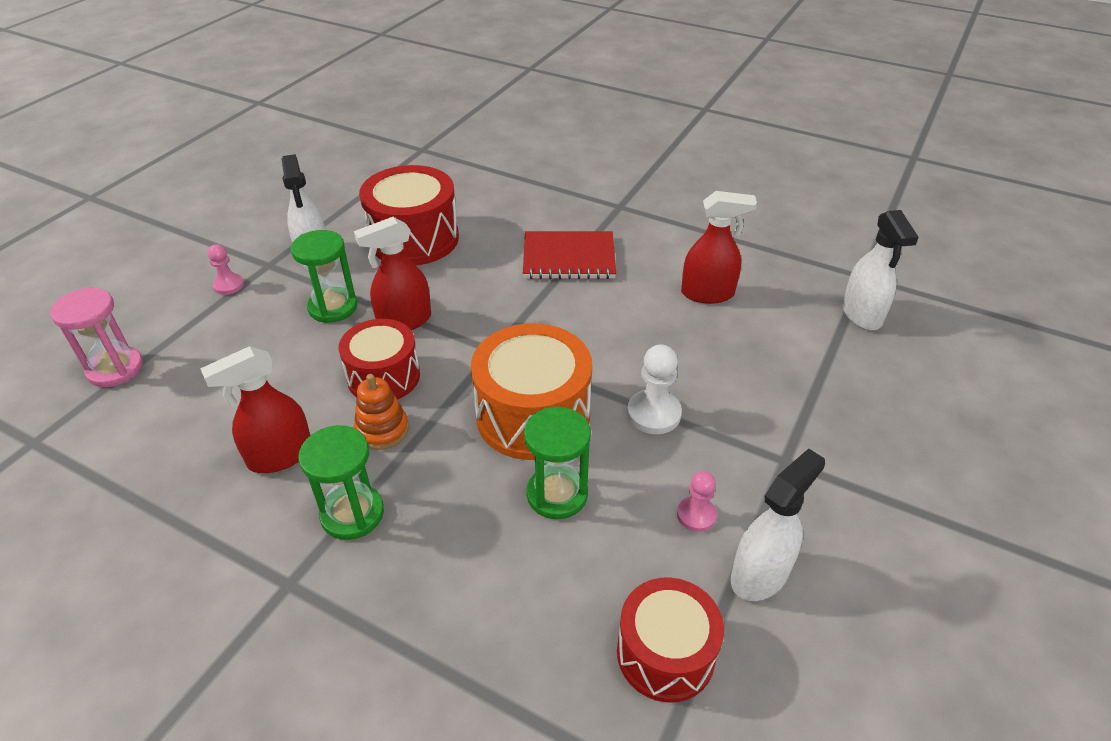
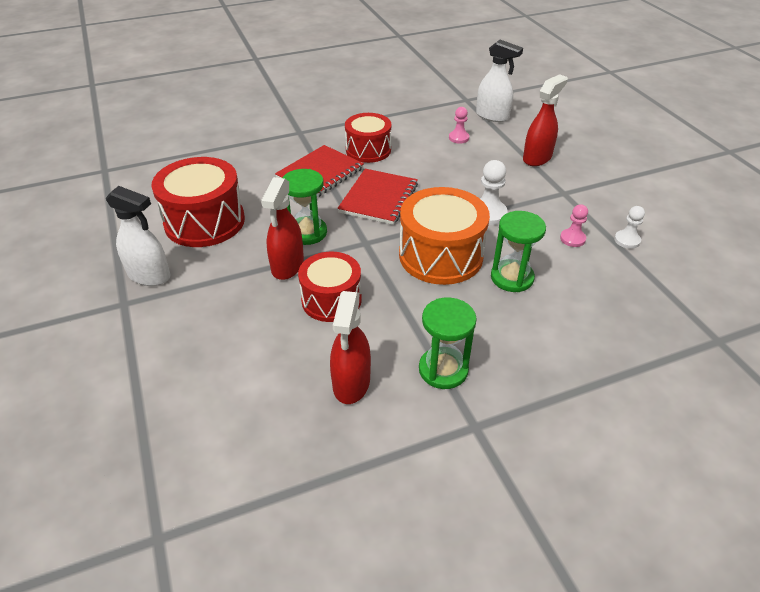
camera: 50 degrees left, 0 degrees up
(115, 369) = (130, 446): pink hourglass -> none
(228, 285) = (116, 336): pink pawn -> pink pawn (458, 138)
(333, 307) = (225, 292): green hourglass -> green hourglass (307, 232)
(382, 430) = (382, 323): orange stacking toy -> none
(577, 318) = (378, 198): none -> red notebook
(665, 653) = (650, 295): red drum -> red drum (368, 150)
(708, 294) = (418, 147): red spray bottle -> red spray bottle (537, 158)
(760, 574) = (627, 240): white spray bottle -> white pawn

